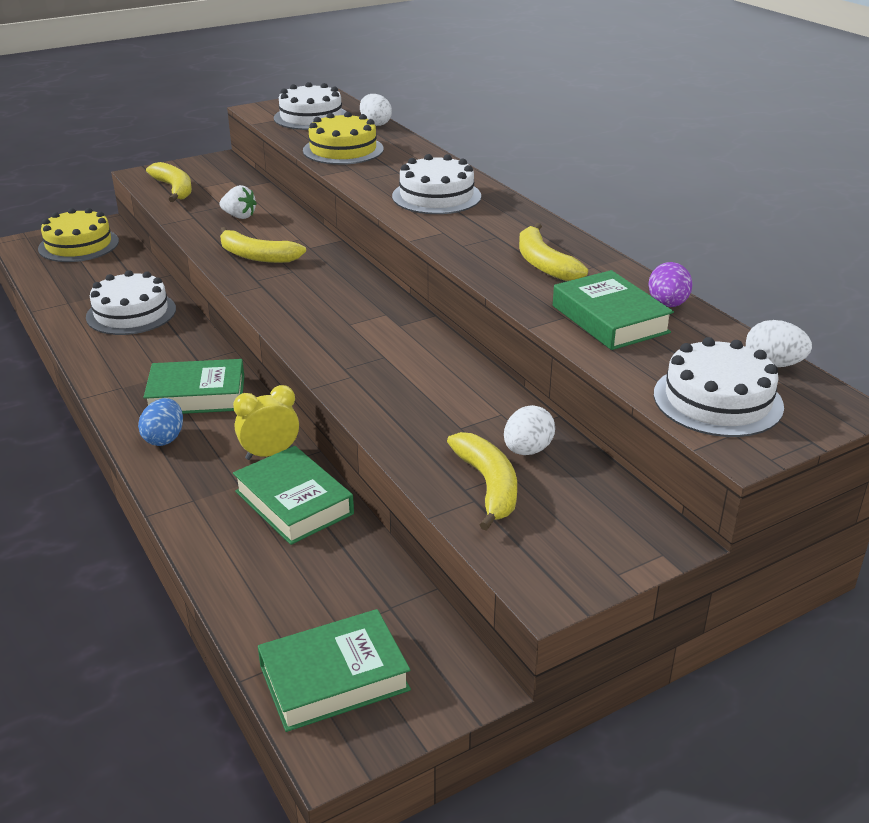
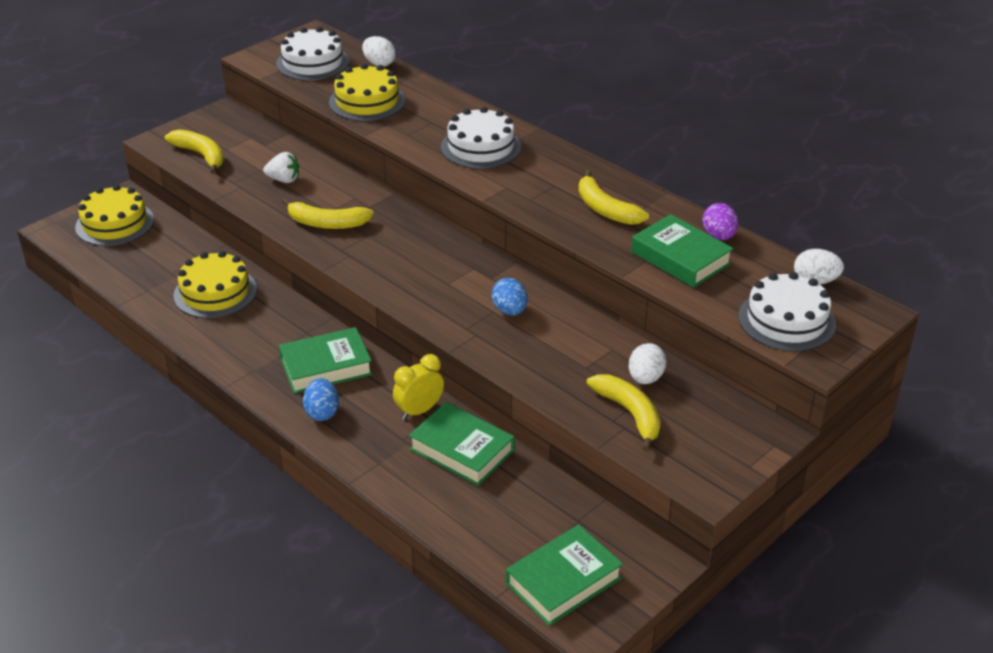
camera: 15 degrees left, 5 degrees up
(131, 313) = (215, 292): white cake -> yellow cake
(402, 359) = (510, 311): none -> blue egg

